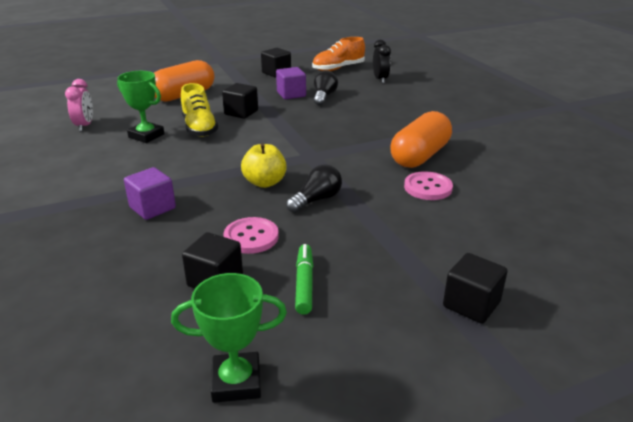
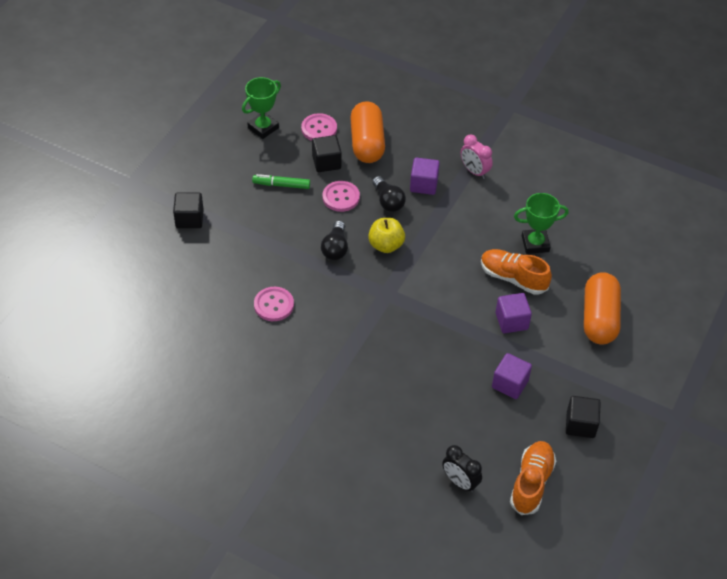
camera: 140 degrees right, 20 degrees up
(85, 126) = (598, 227): pink clock -> pink clock (474, 171)
(162, 330) = (319, 129): none -> pink button
(199, 127) = (513, 278): yellow shoe -> orange shoe
(241, 112) = (511, 321): black cube -> purple cube
(304, 283) = (281, 185): green marker -> green marker turned 135 degrees clockwise
(324, 97) = (475, 399): black light bulb -> black light bulb (388, 201)
(420, 156) = (307, 344): orange capsule -> orange capsule (367, 143)

